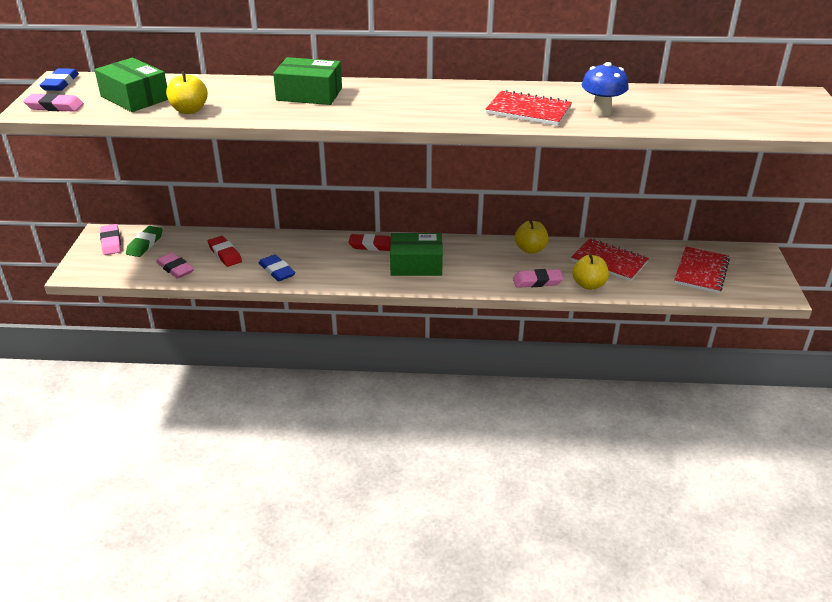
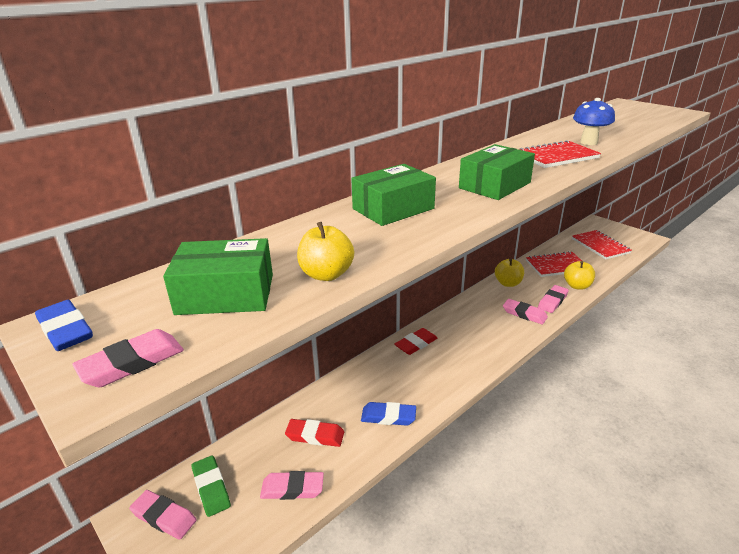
camera: 45 degrees left, 5 degrees down
(416, 265) = (471, 338): green box -> green box (494, 185)
(492, 275) = (524, 314): none -> pink eraser

